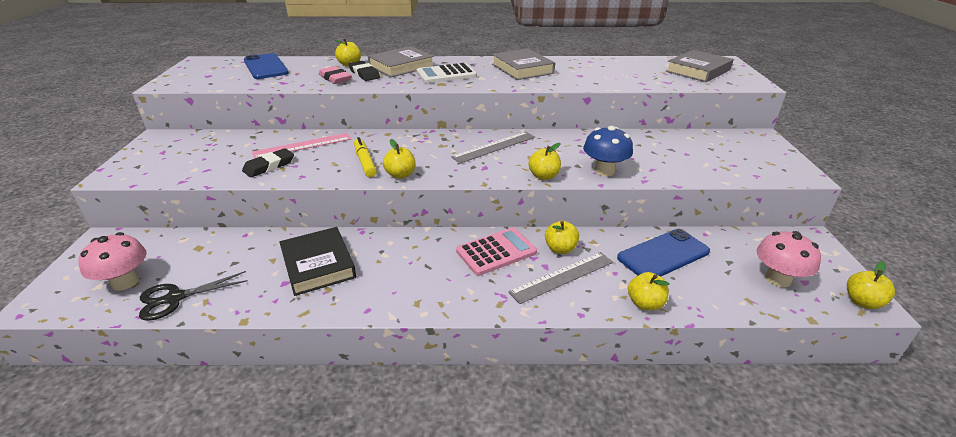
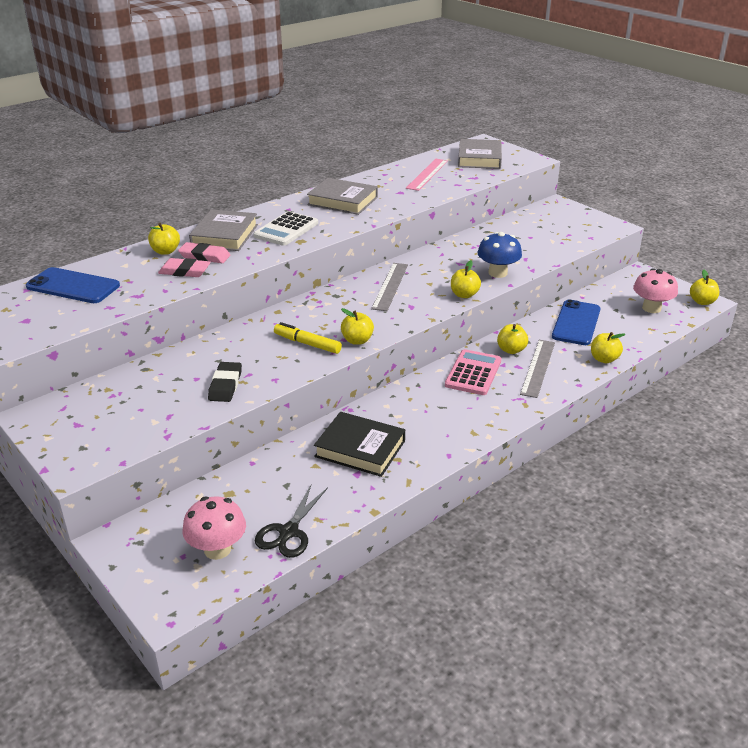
camera: 40 degrees left, 0 degrees up
(303, 146) = (218, 355): pink ruler -> pink ruler (427, 174)
(364, 74) = (204, 256): black eraser -> pink eraser

